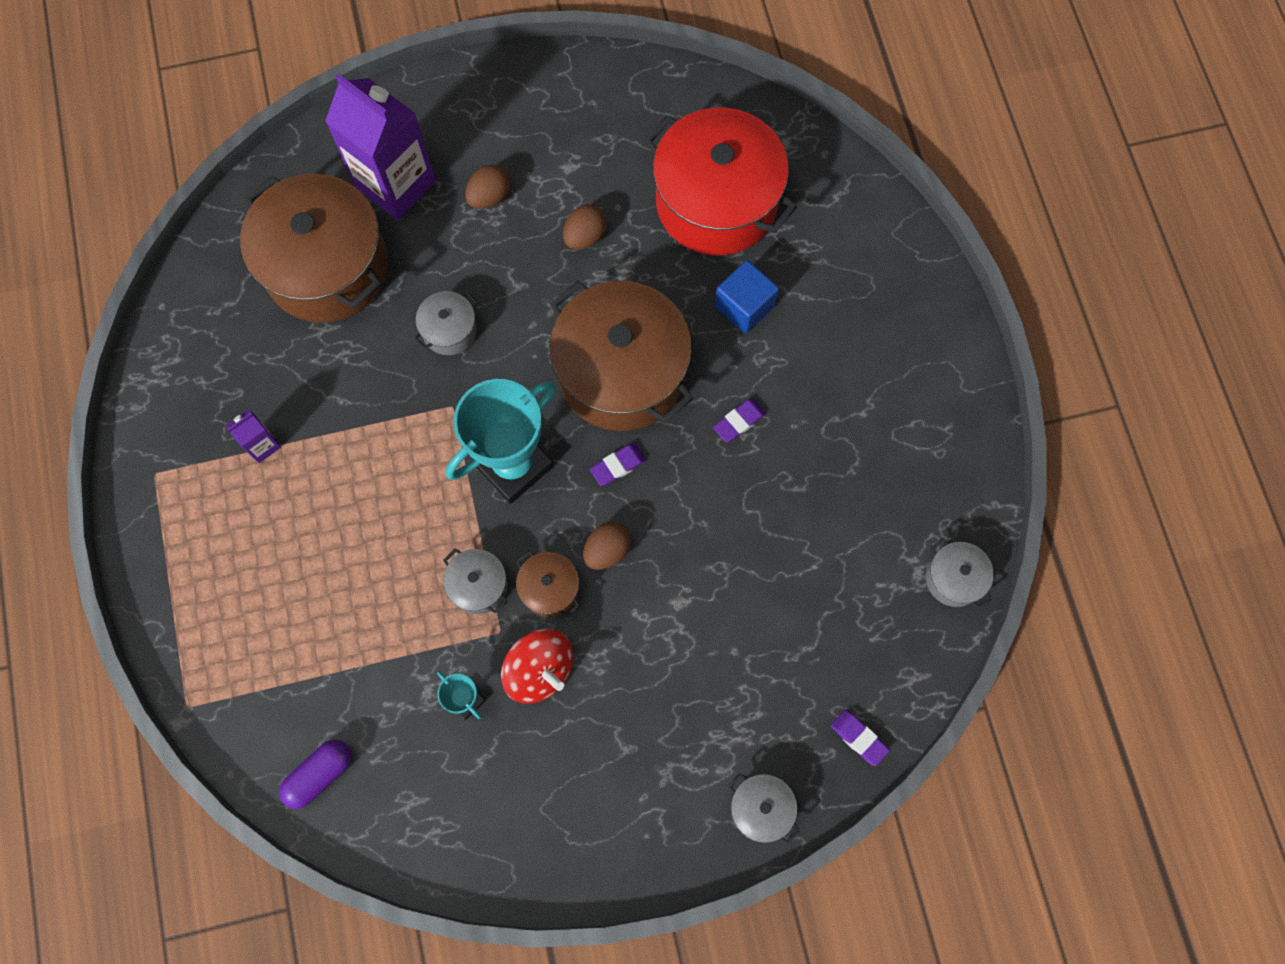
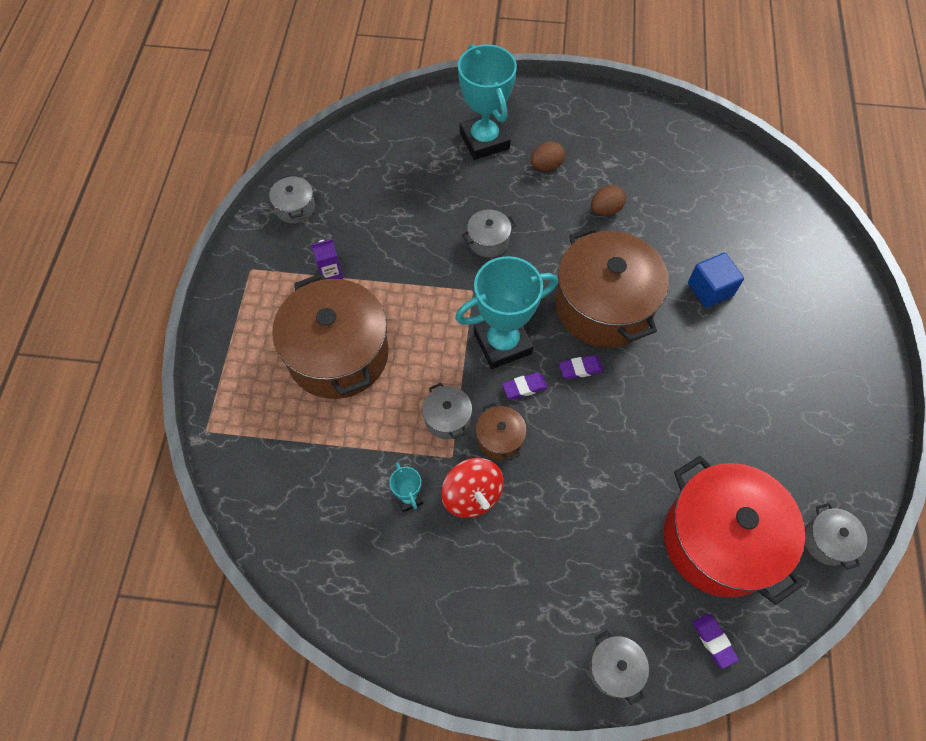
camera: 20 degrees right, 10 degrees down
(179, 366) = (295, 208): none -> grey pot
(319, 774) = (280, 513): purple capsule -> none
(327, 267) = (418, 177): brown pot -> brown pot (338, 354)
(396, 184) = (484, 140): purple carton -> turquoise trophy
(607, 550) = (553, 426): brown egg -> none
(716, 202) = (709, 215): red pot -> red pot (719, 540)
(739, 421) = (683, 367): purple eraser -> purple eraser (524, 387)

